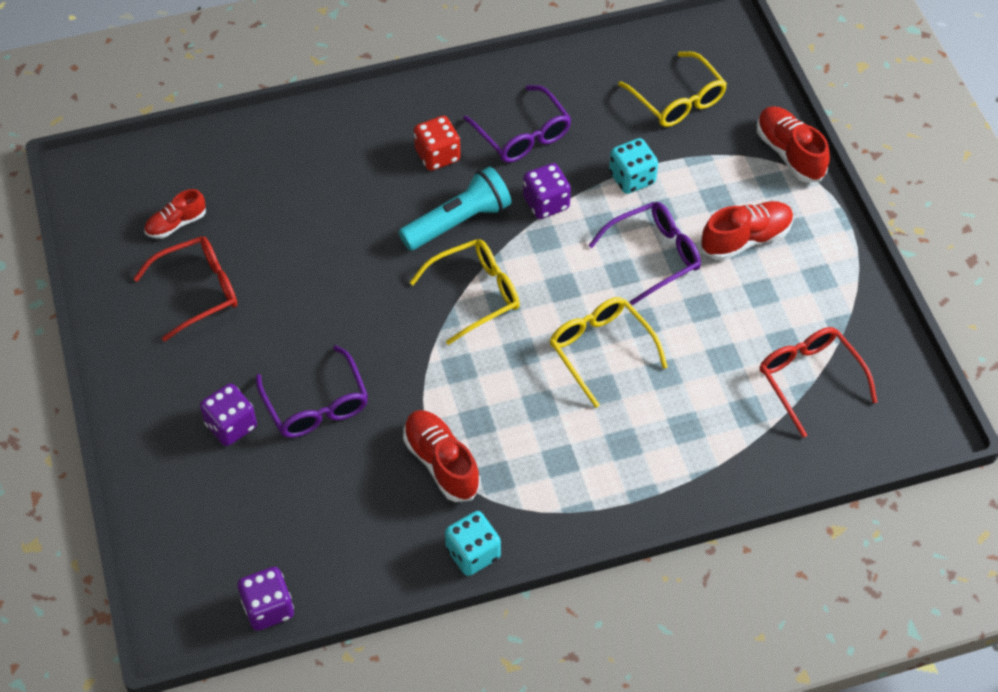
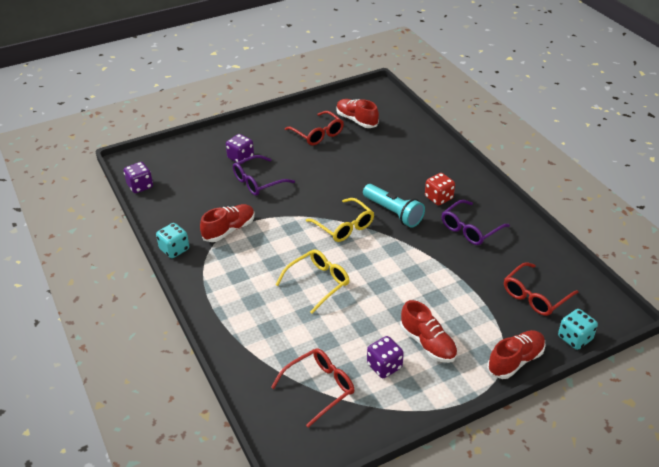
camera: 80 degrees right, 15 degrees down
(176, 224) = (356, 120): red shoe -> red shoe, size x1.54
(546, 203) = (421, 246): purple dice -> purple dice (384, 366)
(632, 178) = (457, 281): turquoise dice -> turquoise dice (575, 338)
(654, 255) = (398, 299): purple glasses -> none
(678, 100) = (535, 296): yellow glasses -> red glasses

